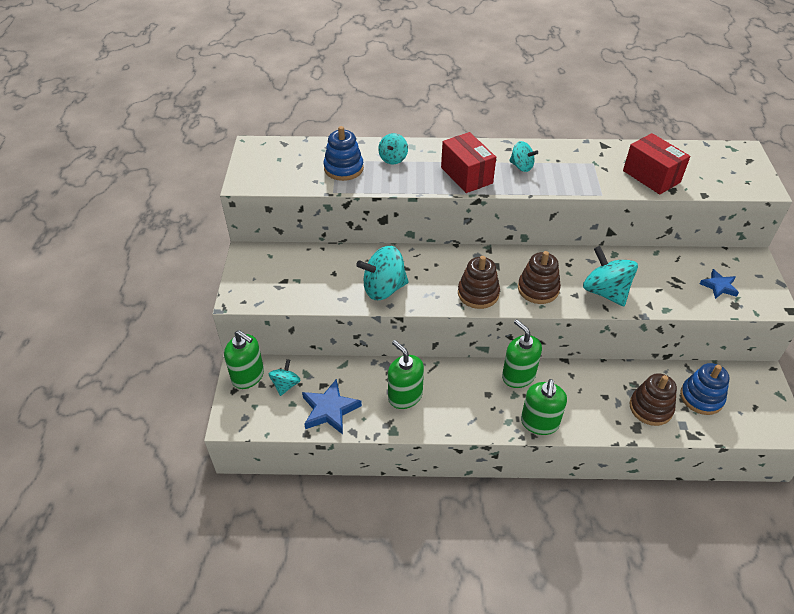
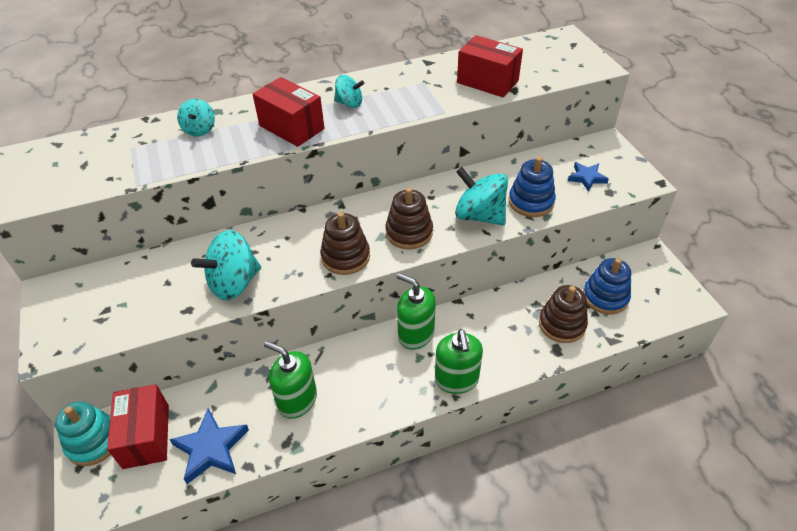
camera: 20 degrees left, 0 degrees up
(248, 376) = (94, 441): green soap dispenser -> turquoise stacking toy
(286, 385) = (146, 436): turquoise spinning top -> red box
(343, 168) = (142, 155): blue stacking toy -> blue stacking toy (531, 202)

